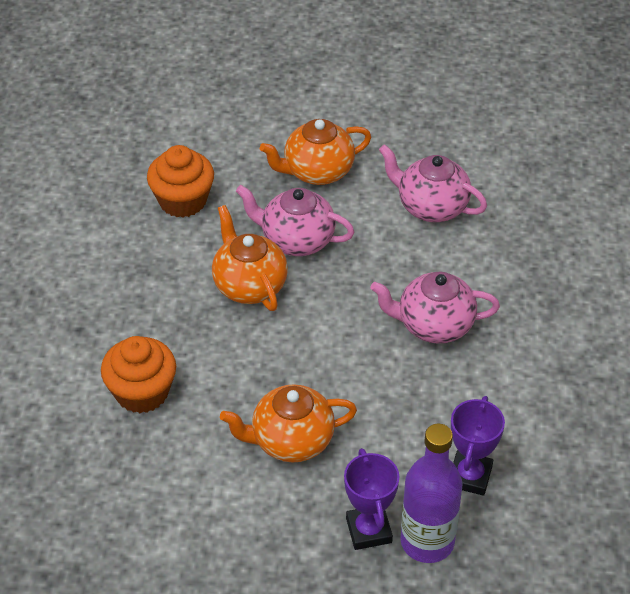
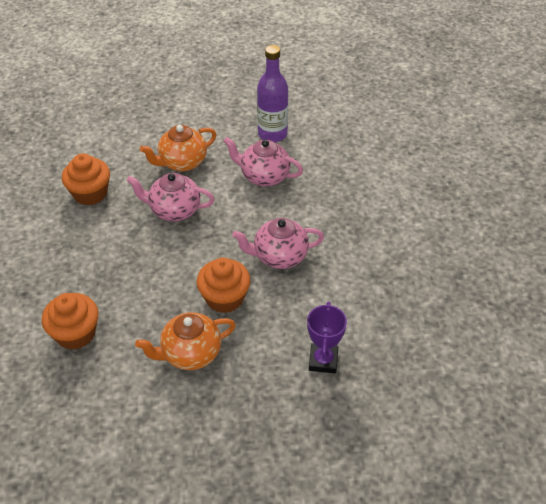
camera: 10 degrees left, 0 degrees up
(249, 285) = (145, 246): orange teapot -> none
(348, 372) = (224, 298): none -> orange cupcake
(368, 530) = (257, 412): purple trophy -> none
(427, 541) = (301, 414): purple bottle -> purple bottle (272, 134)

